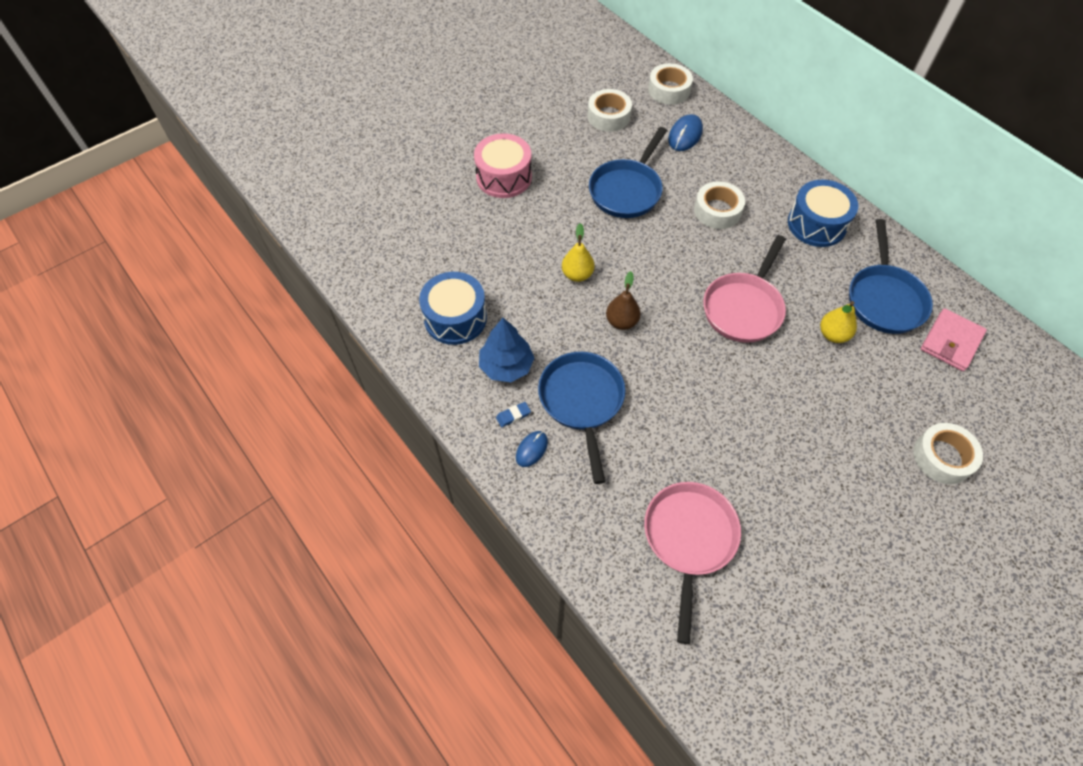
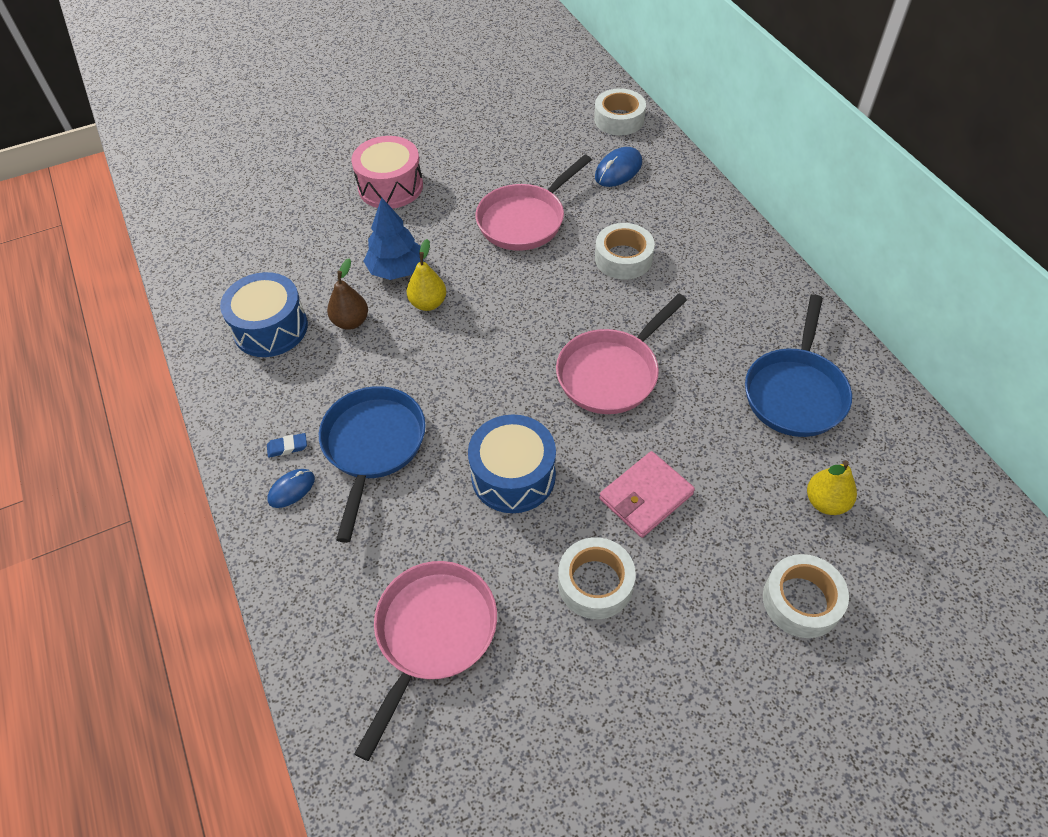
camera: 15 degrees right, 5 degrees down
(506, 366) = (304, 390): blue tree -> blue tree (396, 269)
(608, 116) = (537, 138): white tape -> white tape (595, 583)
(621, 321) = (458, 364): brown pear -> brown pear (351, 321)
(627, 190) = (525, 220): blue pan -> pink pan
(816, 224) = (741, 291): blue drum -> blue drum (513, 476)
(833, 335) = (712, 423): yellow pear -> yellow pear (825, 502)
(951, 342) = (865, 459): pink wallet -> pink wallet (646, 496)

